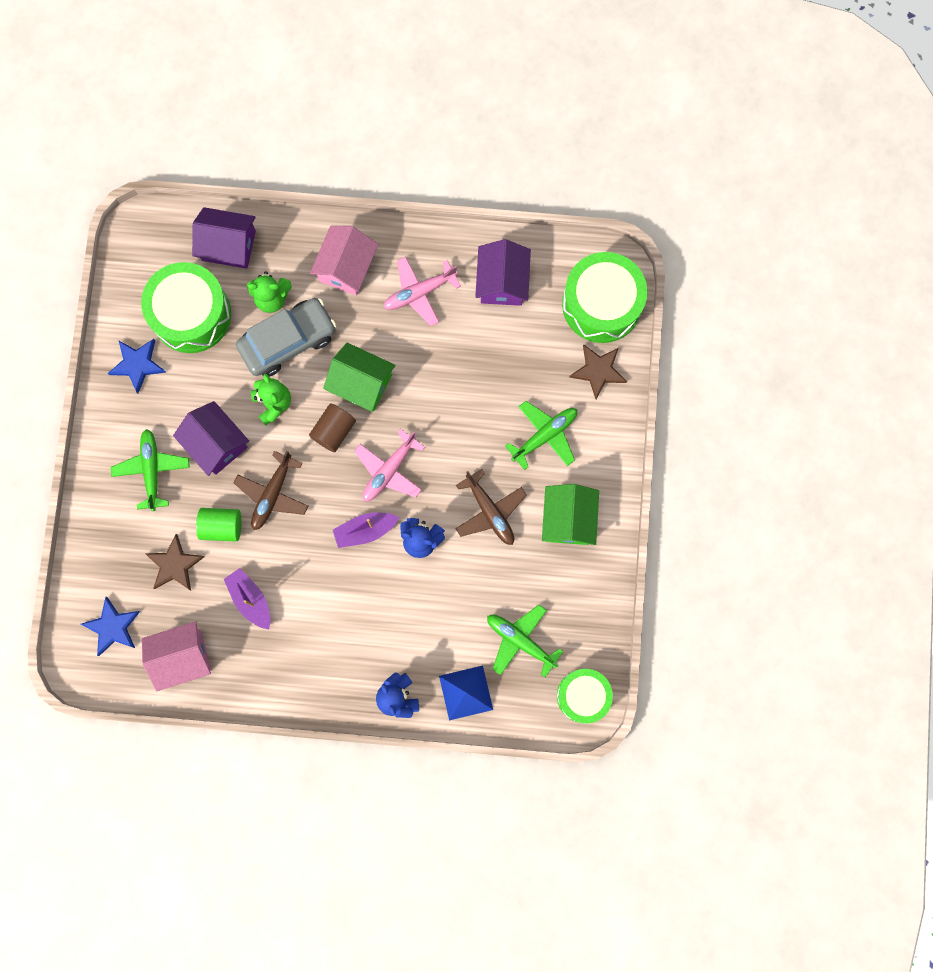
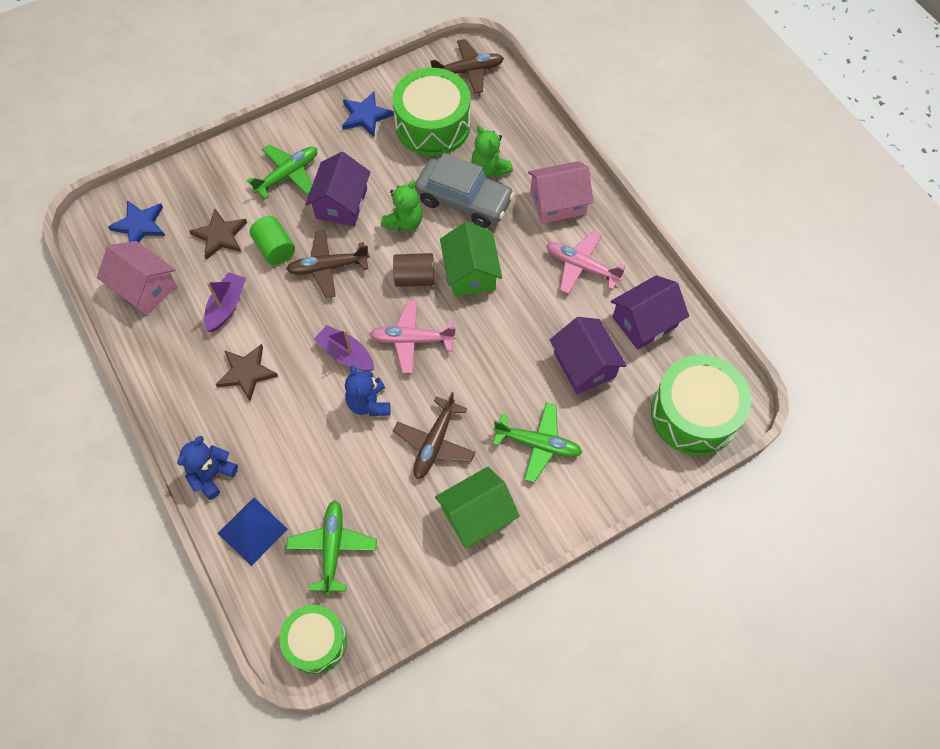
camera: 55 degrees right, 15 degrees down
(155, 244) = (468, 71): none -> brown plane
(228, 245) = (507, 116): purple house -> purple house (584, 365)
(598, 371) = (632, 451): brown star -> brown star (246, 373)

